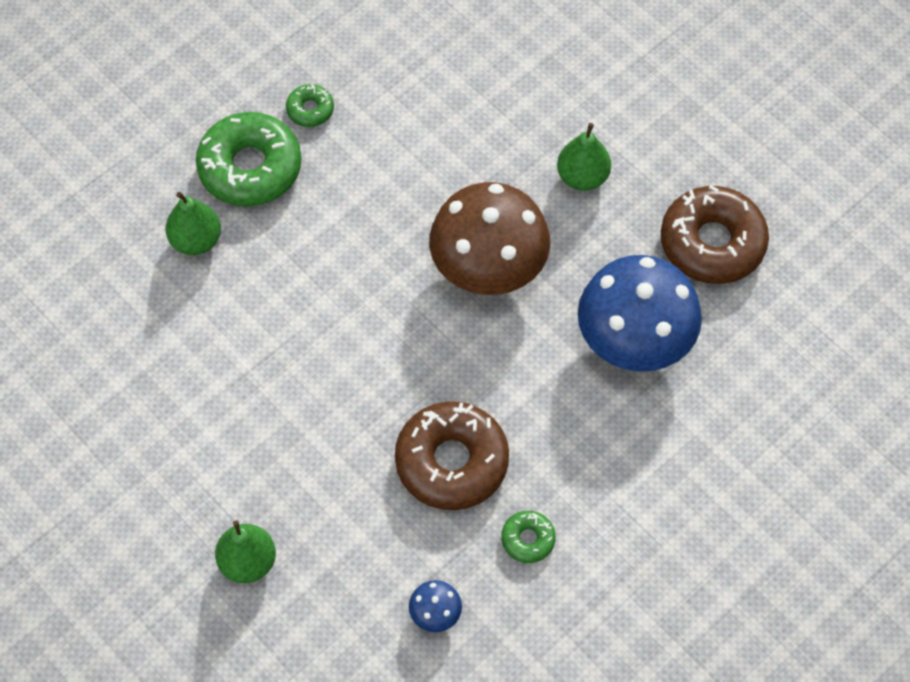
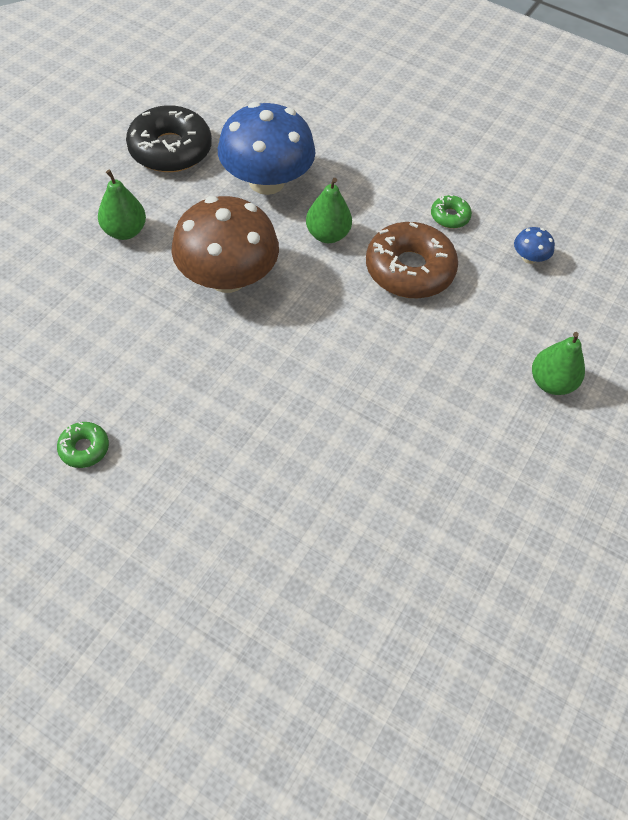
camera: 110 degrees left, 5 degrees down
(196, 240) = (262, 510): green pear -> green pear (327, 235)
(250, 168) = (165, 484): green donut -> none
(712, 243) = (170, 149): brown donut -> black donut

